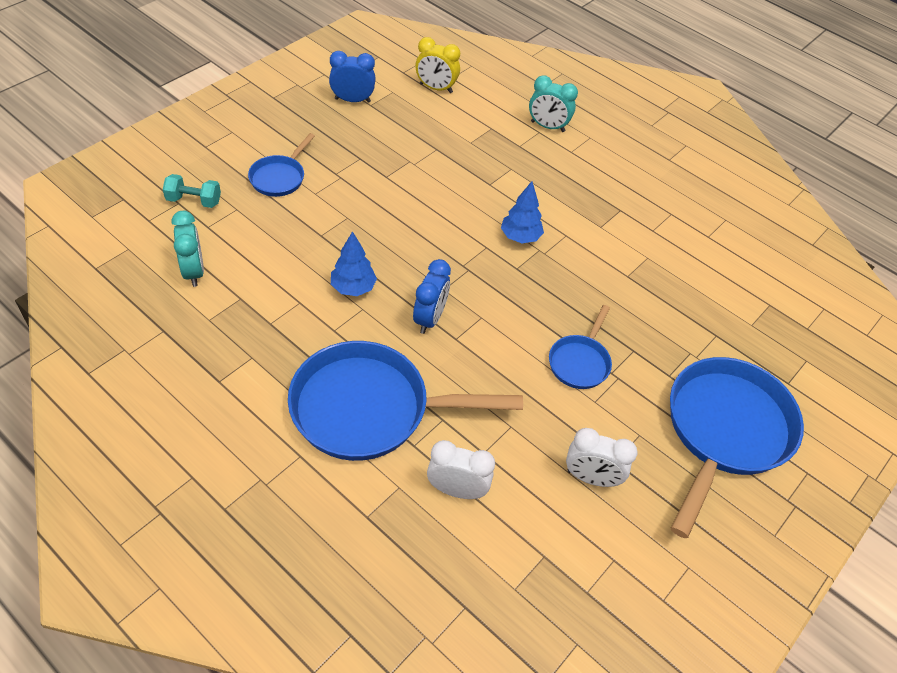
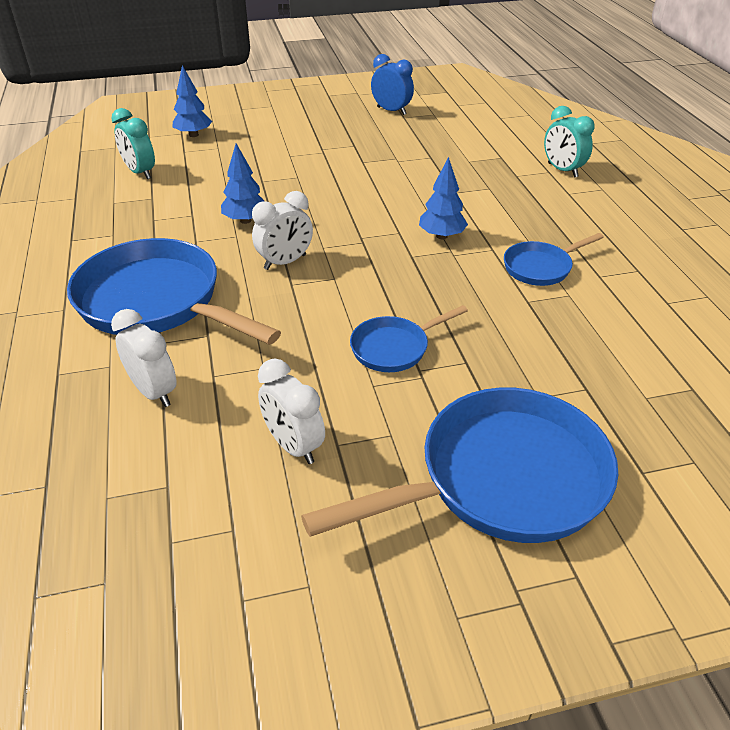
camera: 40 degrees right, 10 degrees down
(193, 271) = (140, 172): turquoise clock -> turquoise clock turned 120 degrees clockwise
(194, 201) = (193, 135): turquoise dumbbell -> blue tree
(279, 177) = (274, 139): blue pan -> blue pan (541, 267)
(429, 318) = (285, 262): blue clock -> white clock
(436, 88) = (476, 121): yellow clock -> none

